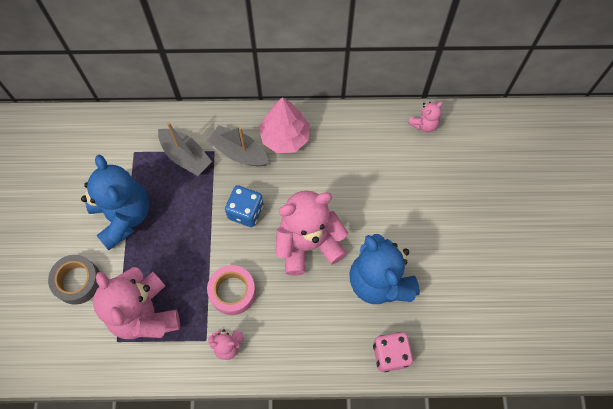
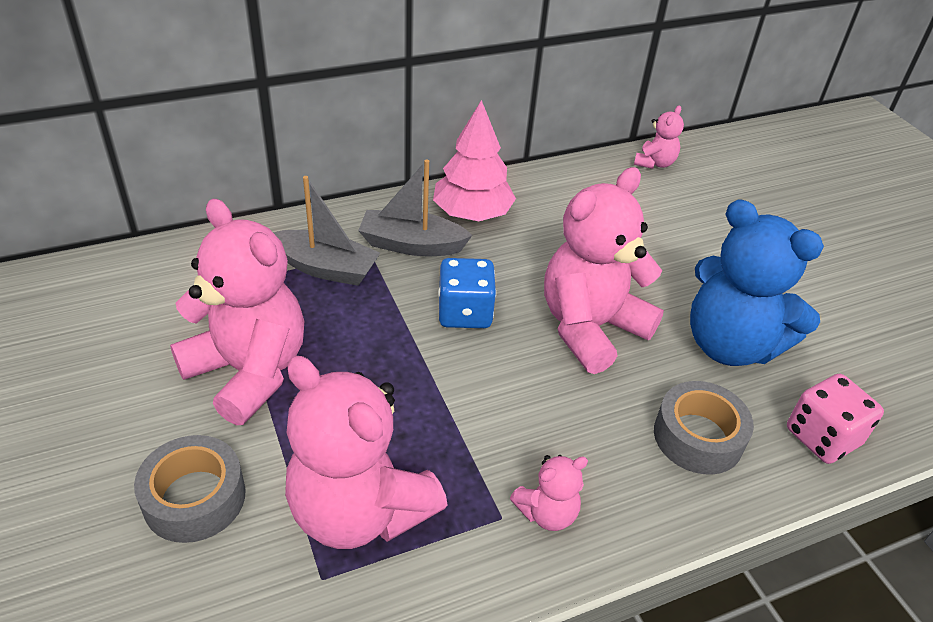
camera: 25 degrees left, 25 degrees down
(123, 216) = (249, 371): blue teddy bear -> pink teddy bear
(232, 292) = (507, 427): pink tape -> none
(324, 331) = (698, 437): none -> grey tape

